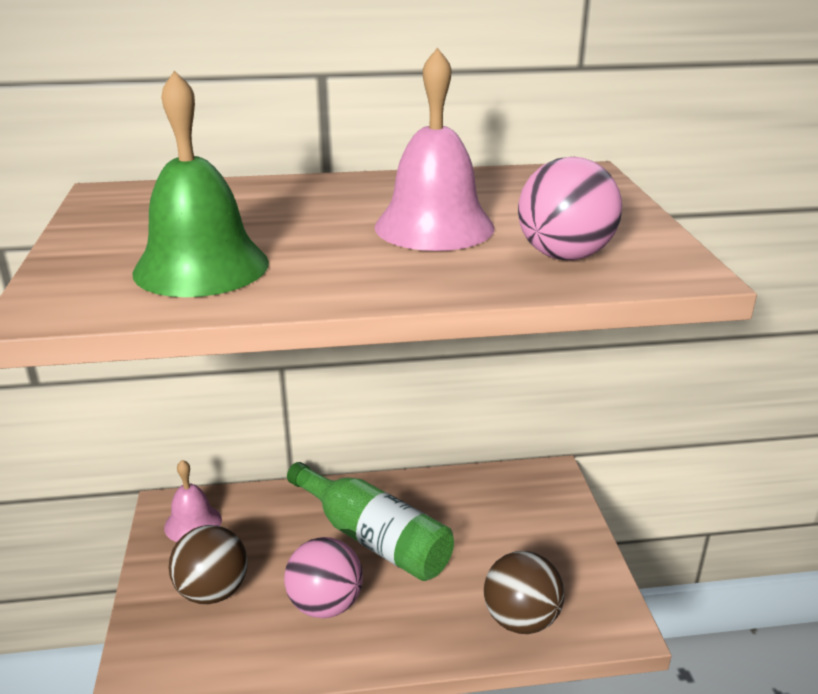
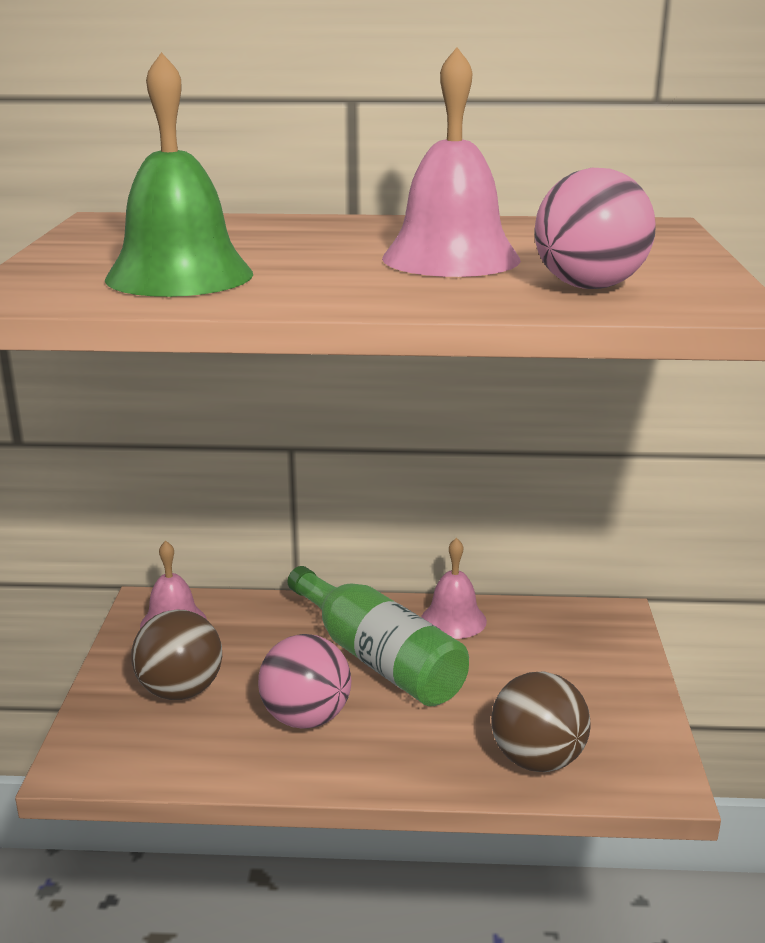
camera: 10 degrees right, 5 degrees down
(427, 493) = (453, 620): none -> pink bell

